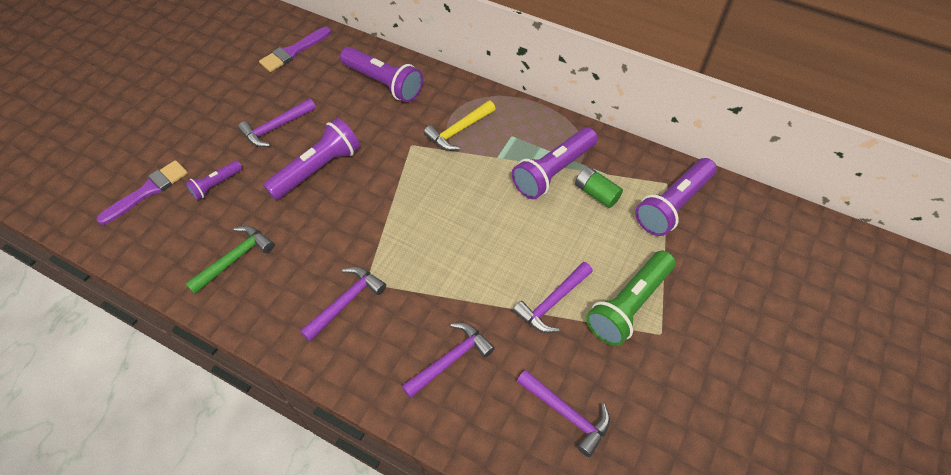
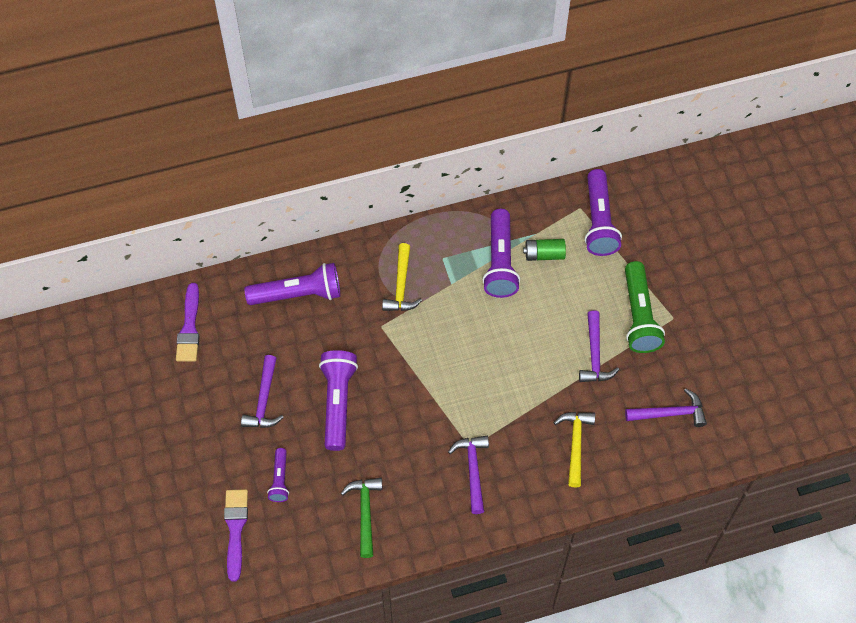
camera: 45 degrees left, 5 degrees up
(450, 359) = (575, 444): purple hammer -> yellow hammer

